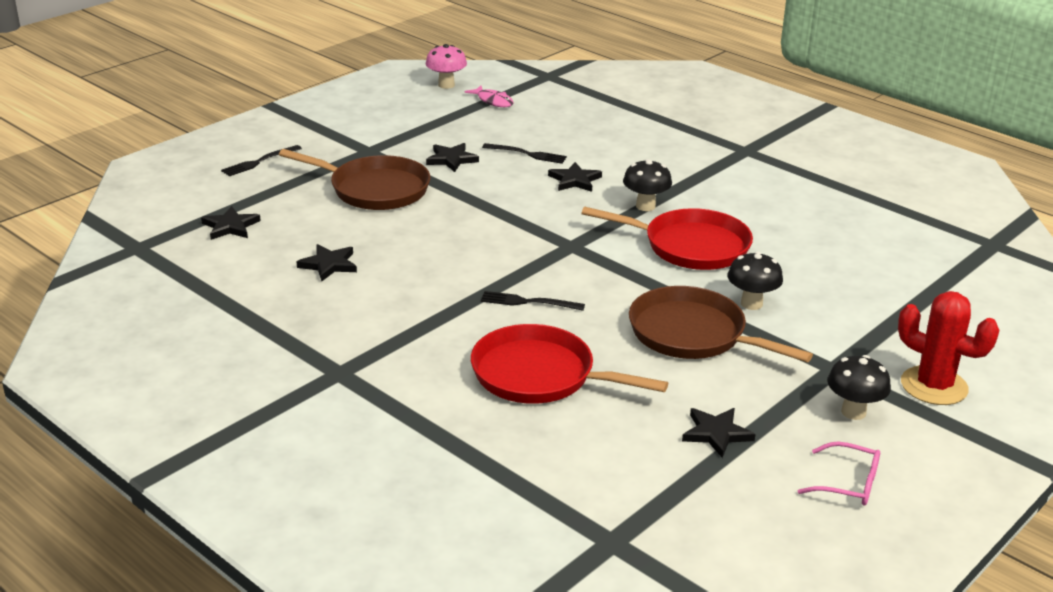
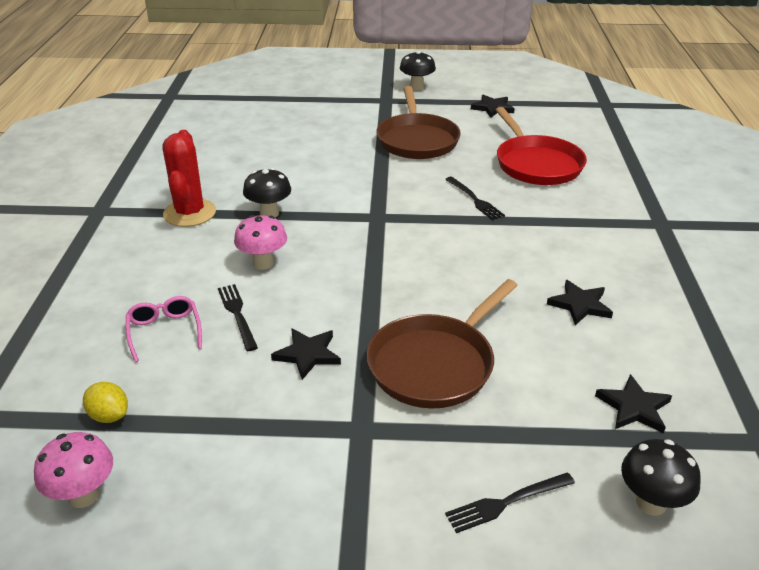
camera: 130 degrees left, 5 degrees up
(259, 162) = (505, 503): black fork -> black fork turned 150 degrees clockwise
(374, 189) = (435, 364): brown pan -> brown pan turned 120 degrees counterclockwise
(493, 101) = (109, 415): pink fish -> yellow lemon
(574, 180) = (263, 263): black star -> pink mushroom
(690, 246) = (309, 176): red pan -> none
(751, 304) = (354, 136): black mushroom -> black mushroom (651, 503)
(848, 484) = (473, 76): pink glasses -> pink glasses (164, 331)
(934, 386) = (362, 78): red cactus -> red cactus (189, 213)

